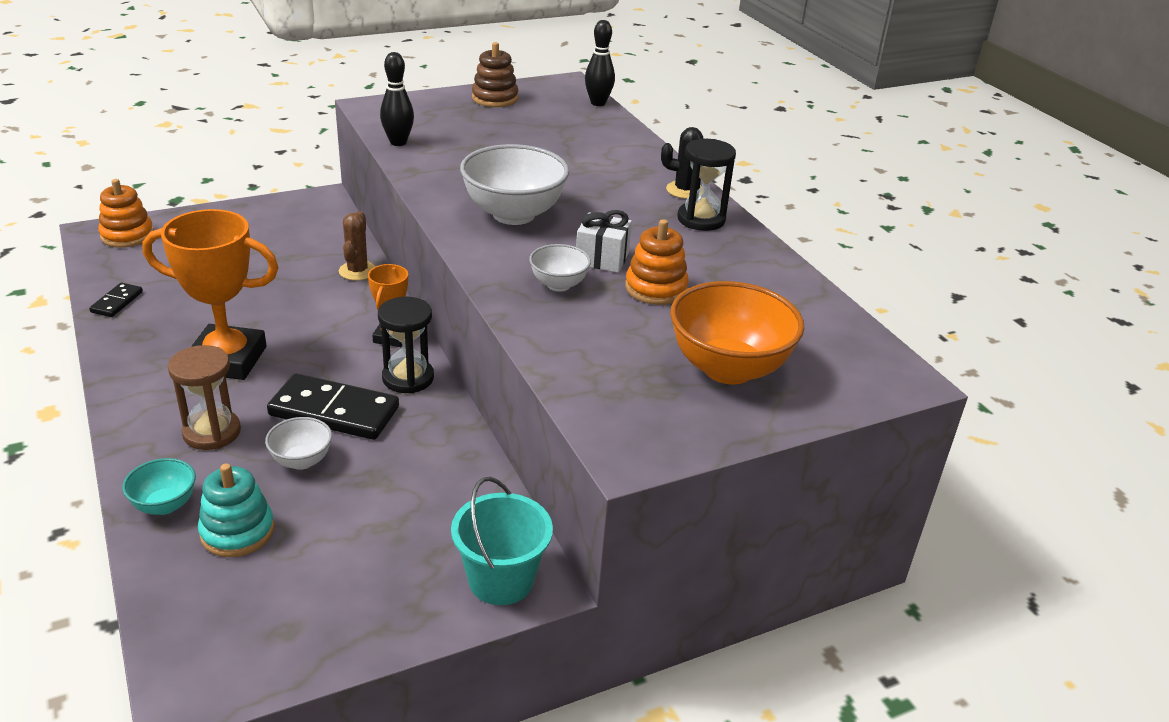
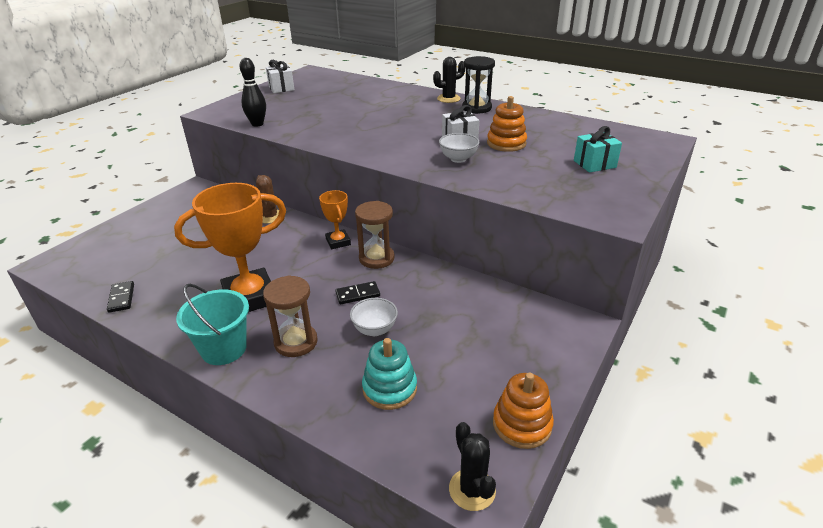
camera: 30 degrees left, 0 degrees up
(127, 235) = (76, 256): orange stacking toy -> orange stacking toy (522, 424)
(165, 505) = (322, 399): turquoise bowl -> none
(184, 676) = (472, 489): none -> black cactus
(334, 411) = (357, 294): black domino -> black domino, size x0.49
(408, 378) = (376, 258): black hourglass -> brown hourglass
(495, 98) = (281, 88): brown stacking toy -> white gift
(501, 580) = (564, 333): turquoise bucket -> turquoise bucket (224, 349)
(513, 214) = (381, 136): white bowl -> none
(598, 103) = (342, 75): black bowling pin -> none
(728, 368) = (594, 164): orange bowl -> turquoise gift

